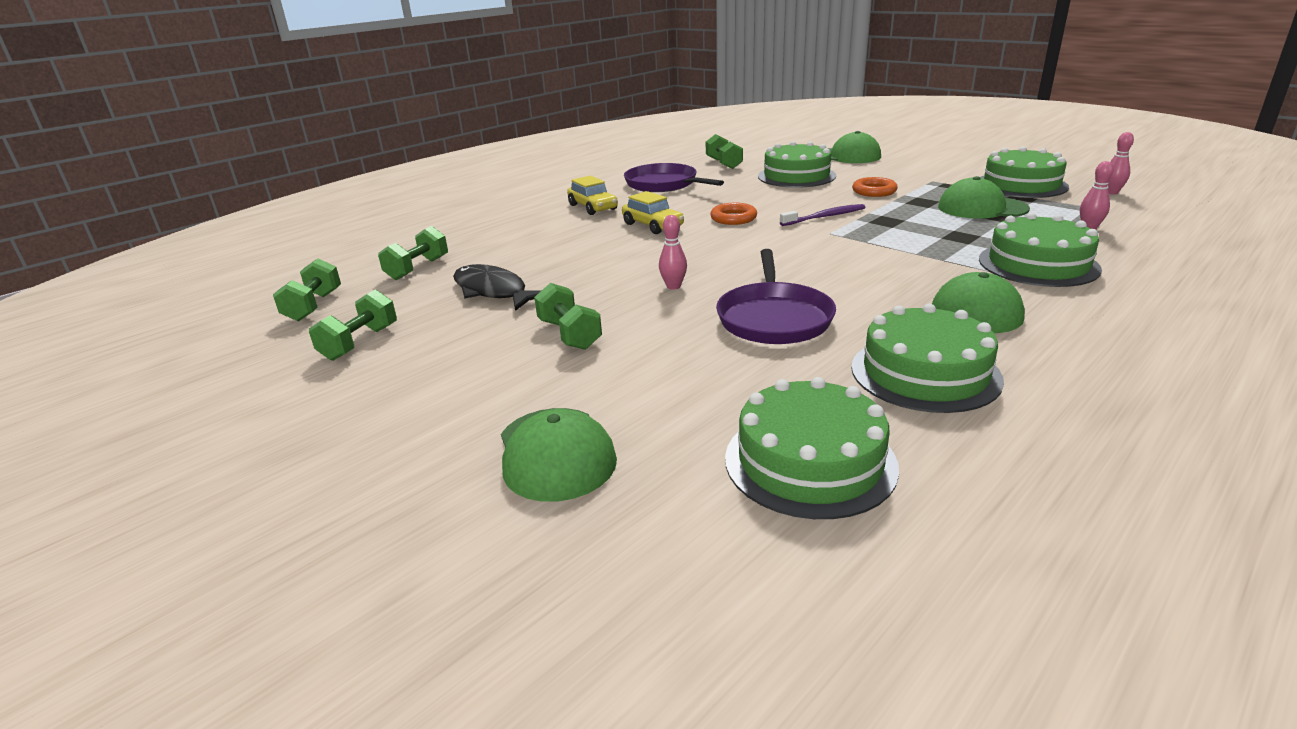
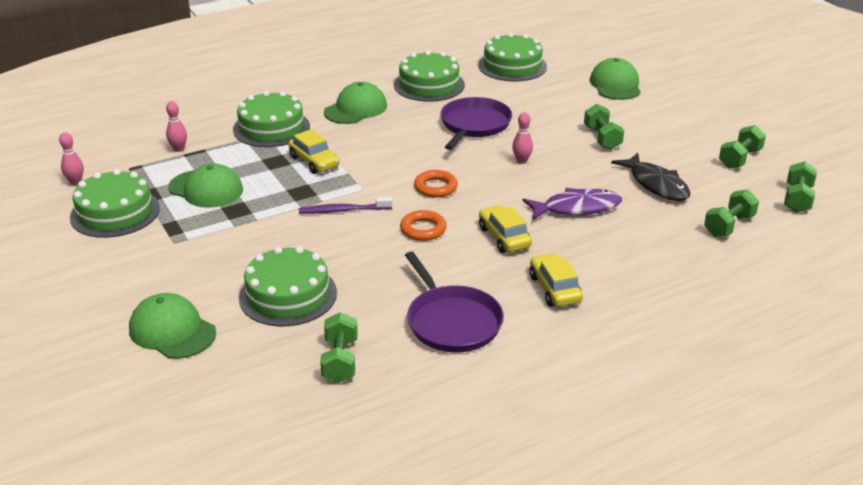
camera: 165 degrees left, 5 degrees up
(587, 256) = (577, 208): none -> purple fish
(874, 191) = (252, 239): orange ring -> orange ring (435, 187)
(919, 244) = (314, 161): none -> yellow car

